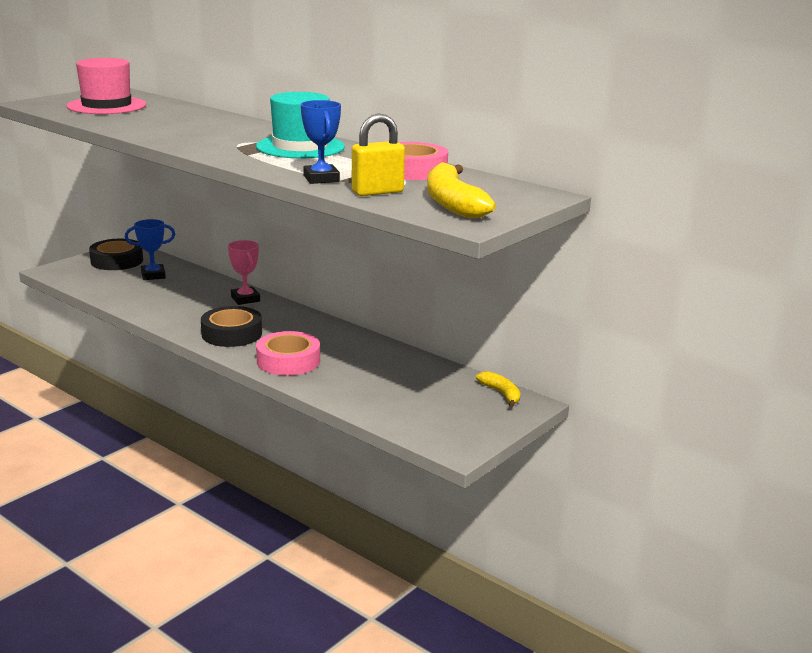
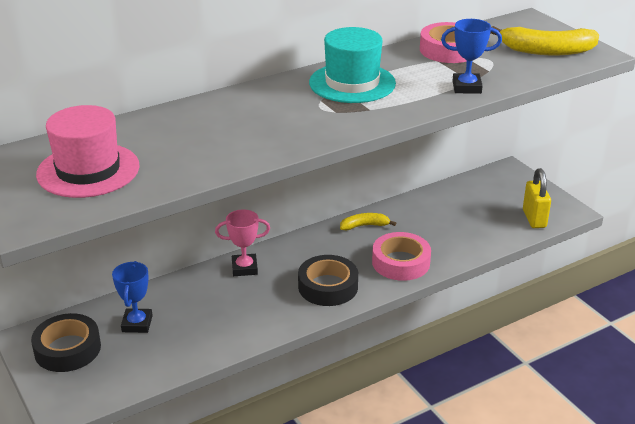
camera: 70 degrees left, 10 degrees up
(377, 192) = (511, 71): yellow padlock -> yellow padlock (534, 219)
(501, 393) = (490, 176): yellow banana -> yellow banana (364, 226)

